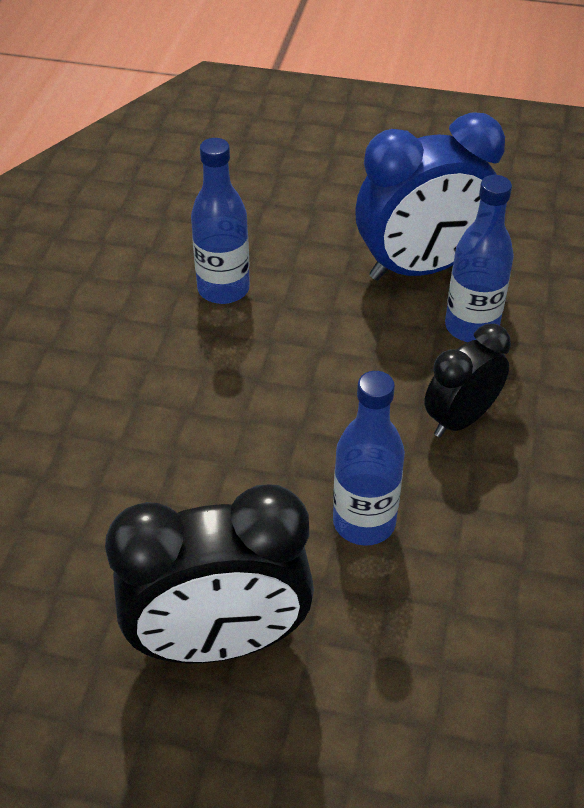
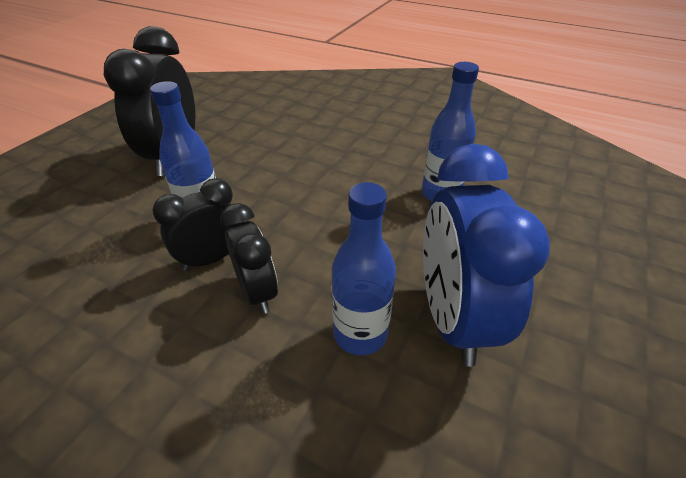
camera: 105 degrees right, 5 degrees down
(432, 481) = (211, 259): none -> black clock

